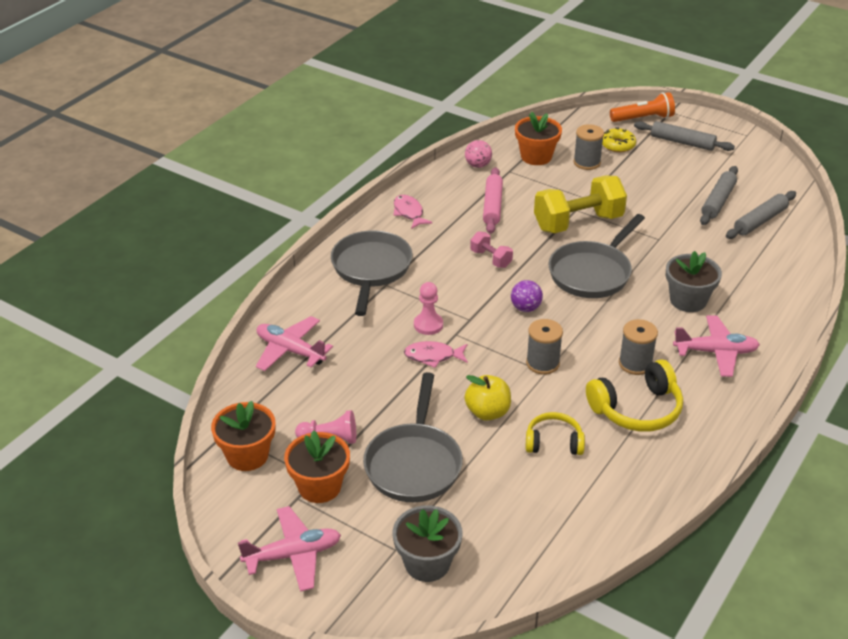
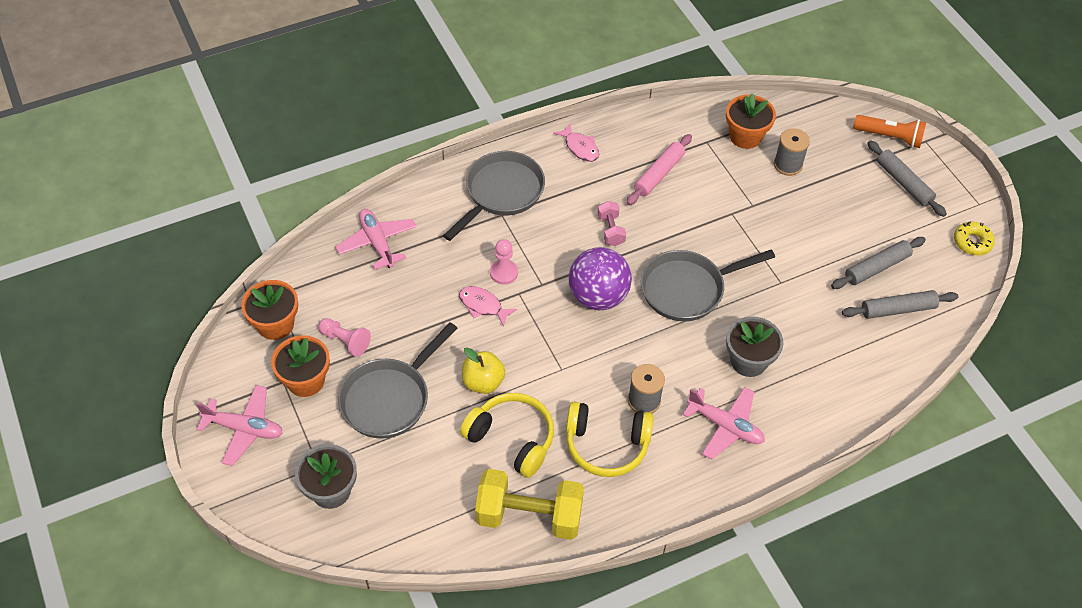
camera: 30 degrees right, 15 degrees up
(409, 213) = (580, 147): pink fish -> pink fish turned 135 degrees clockwise
(478, 165) = (683, 122): pink ball -> none
(525, 308) = (598, 296): purple ball -> purple ball, size x1.99
(542, 363) = (566, 359): grey spool -> none
(553, 442) = (512, 439): yellow headphones -> yellow headphones, size x1.58
(578, 223) = (721, 229): yellow dumbbell -> yellow dumbbell (529, 516)
(617, 145) = (836, 157): yellow donut -> yellow donut (972, 242)

